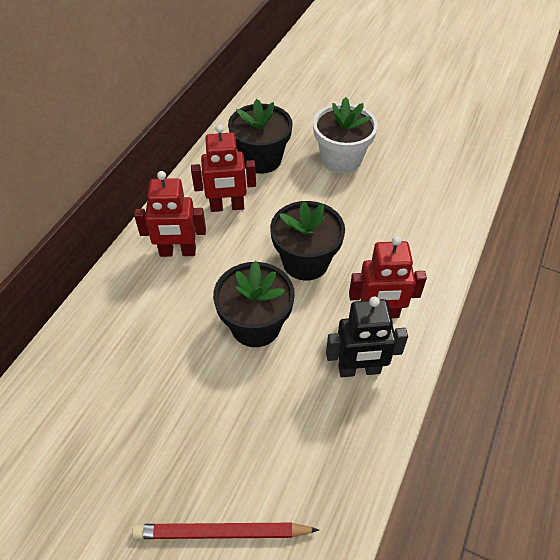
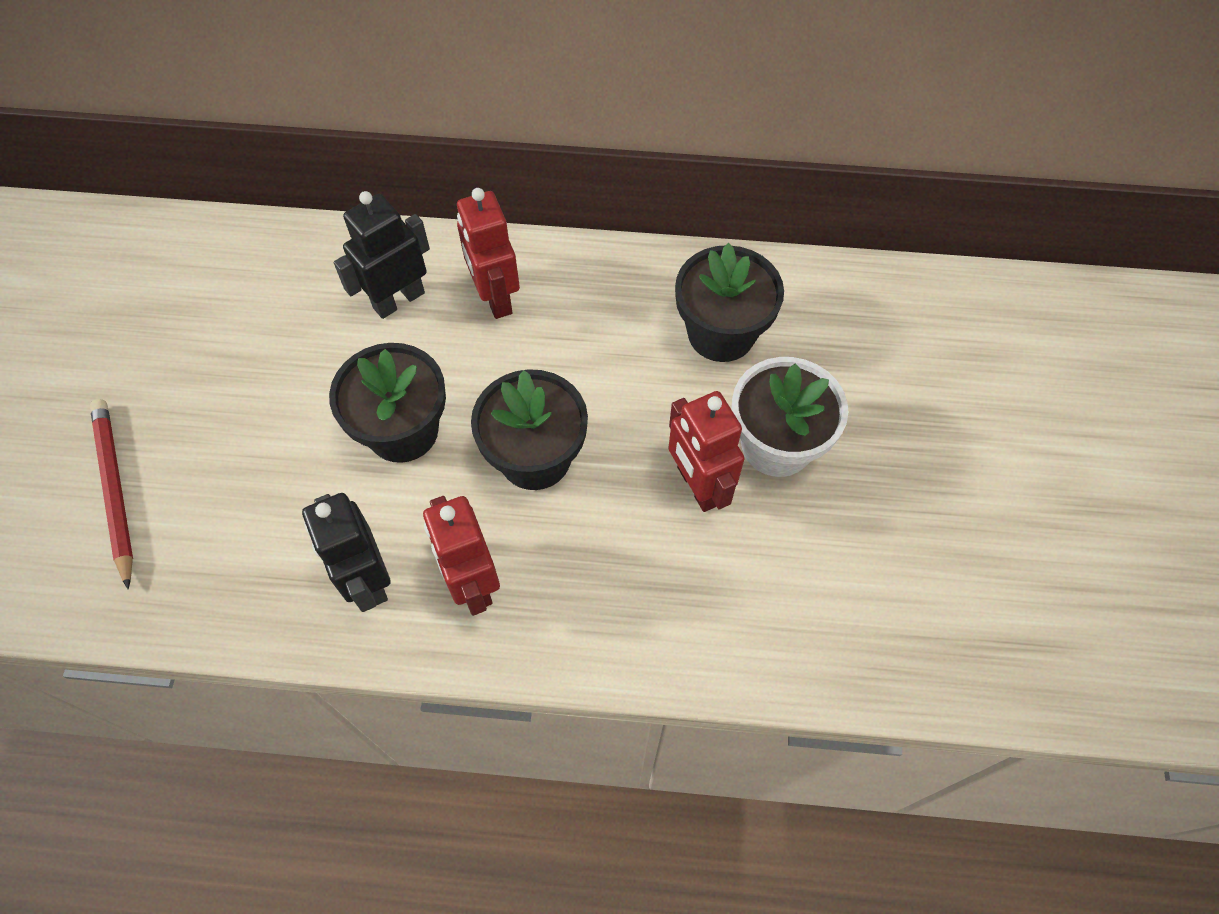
camera: 70 degrees right, 10 degrees up
(148, 304) = (398, 300): none -> black robot
(227, 207) = (601, 324): red robot -> red robot (698, 486)

